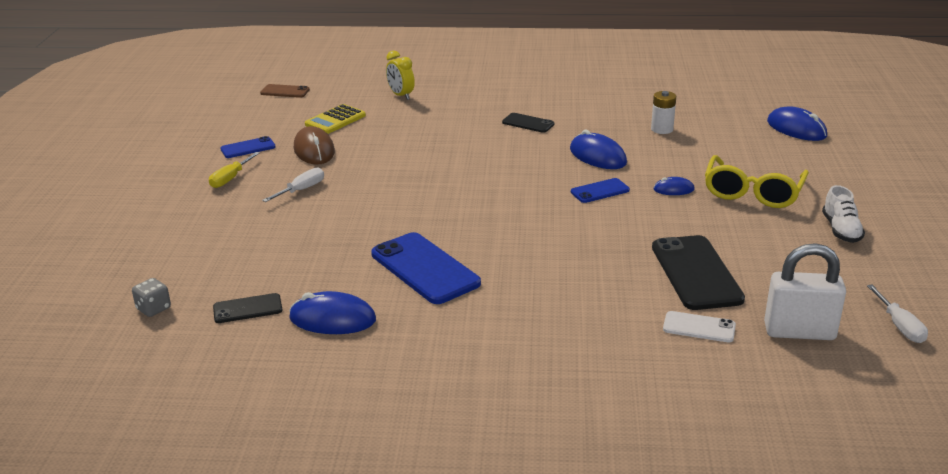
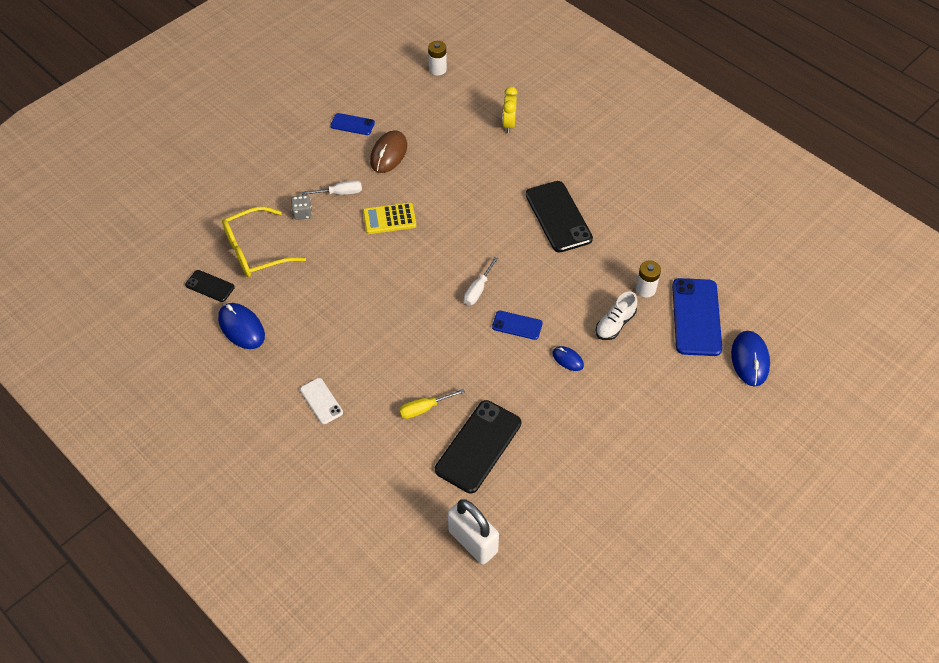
camera: 40 degrees right, 25 degrees up
(153, 309) = (167, 251): grey dice -> grey dice (302, 213)
(230, 178) = (312, 152): yellow screwdriver -> yellow screwdriver (424, 408)
(285, 91) = (437, 69): brown phone -> white battery
(335, 120) = (435, 127): yellow calculator -> yellow calculator (389, 219)
(425, 269) = (331, 321): blue phone -> blue phone (696, 317)
(528, 123) = (558, 217): black phone -> black phone, size x1.90
(597, 156) = (561, 287): blue mouse -> none
(699, 327) = (421, 490): white phone -> white phone (321, 401)
(752, 192) = (618, 402): yellow glasses -> yellow glasses (256, 250)
(841, 230) = (625, 483): white shoe -> white shoe (615, 324)
(899, 326) = (539, 587): white screwdriver -> white screwdriver (478, 289)

